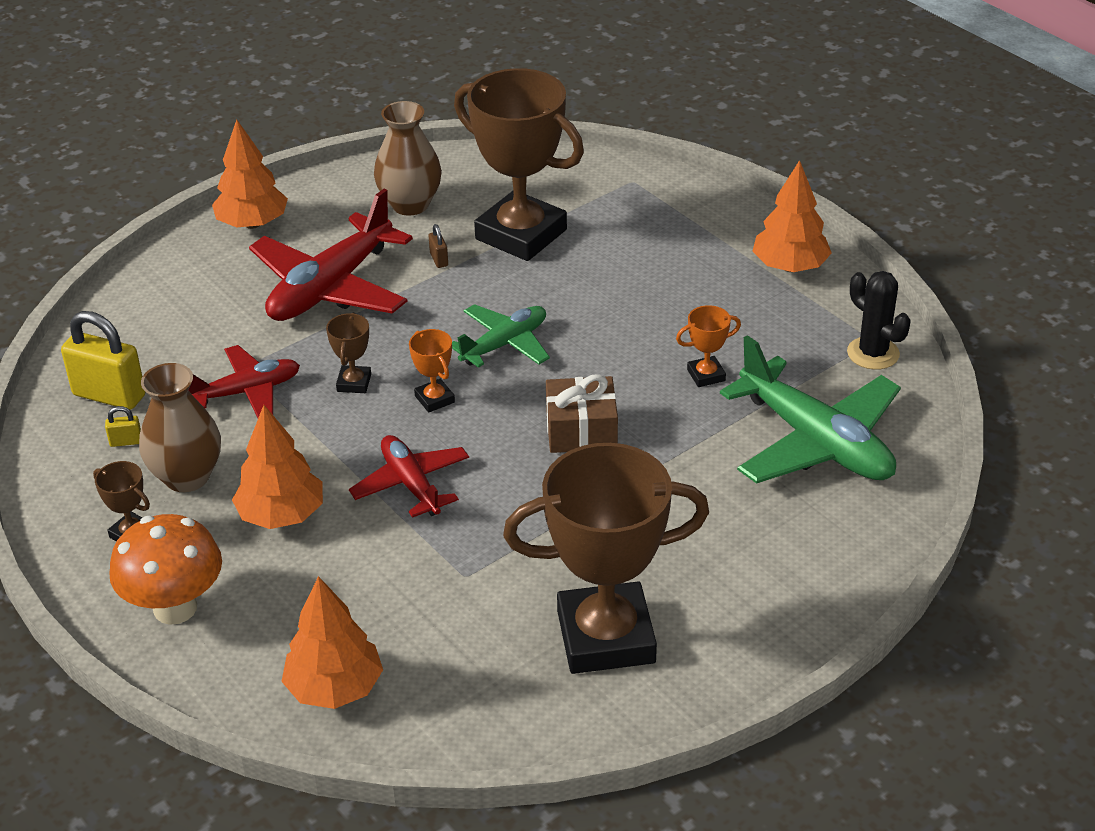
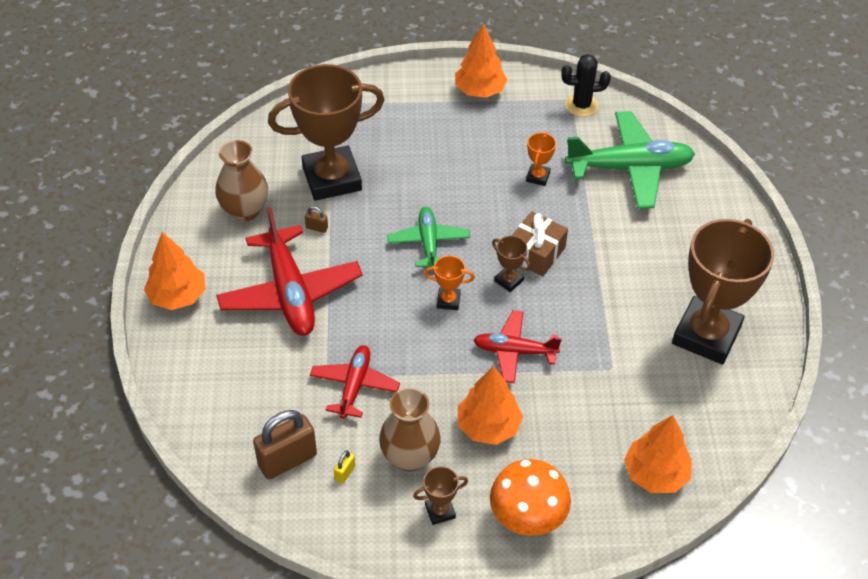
camera: 55 degrees left, 10 degrees up
(109, 395) = (287, 460): yellow padlock -> brown padlock
(354, 383) = (397, 330): brown trophy -> brown trophy (509, 280)

